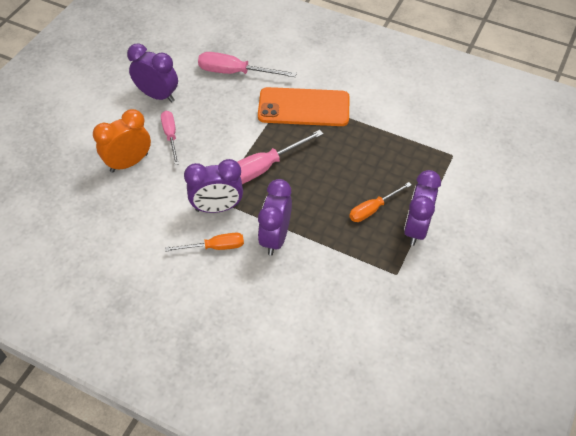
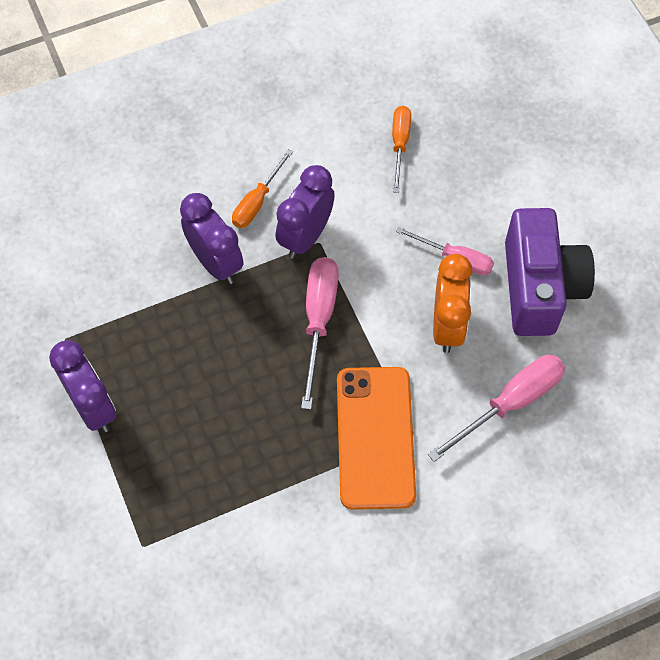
camera: 130 degrees right, 10 degrees up
(129, 163) = (448, 194): orange clock -> orange clock (447, 325)
(158, 95) = (539, 287): purple clock -> purple camera
(303, 107) = (375, 437): orange phone -> orange phone turned 45 degrees counterclockwise
(373, 209) = (158, 385): orange screwdriver -> orange screwdriver (400, 144)

